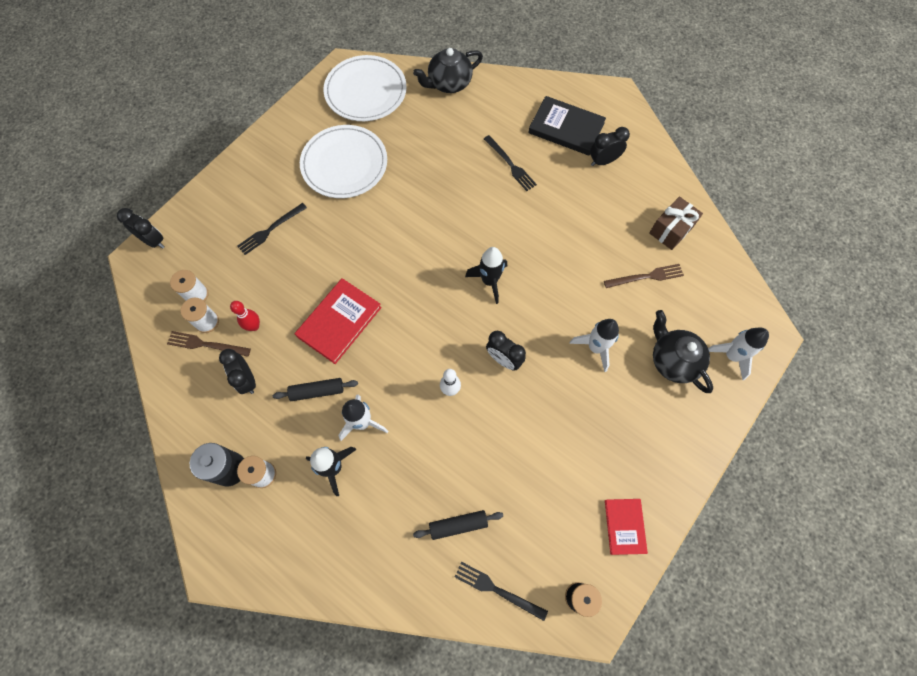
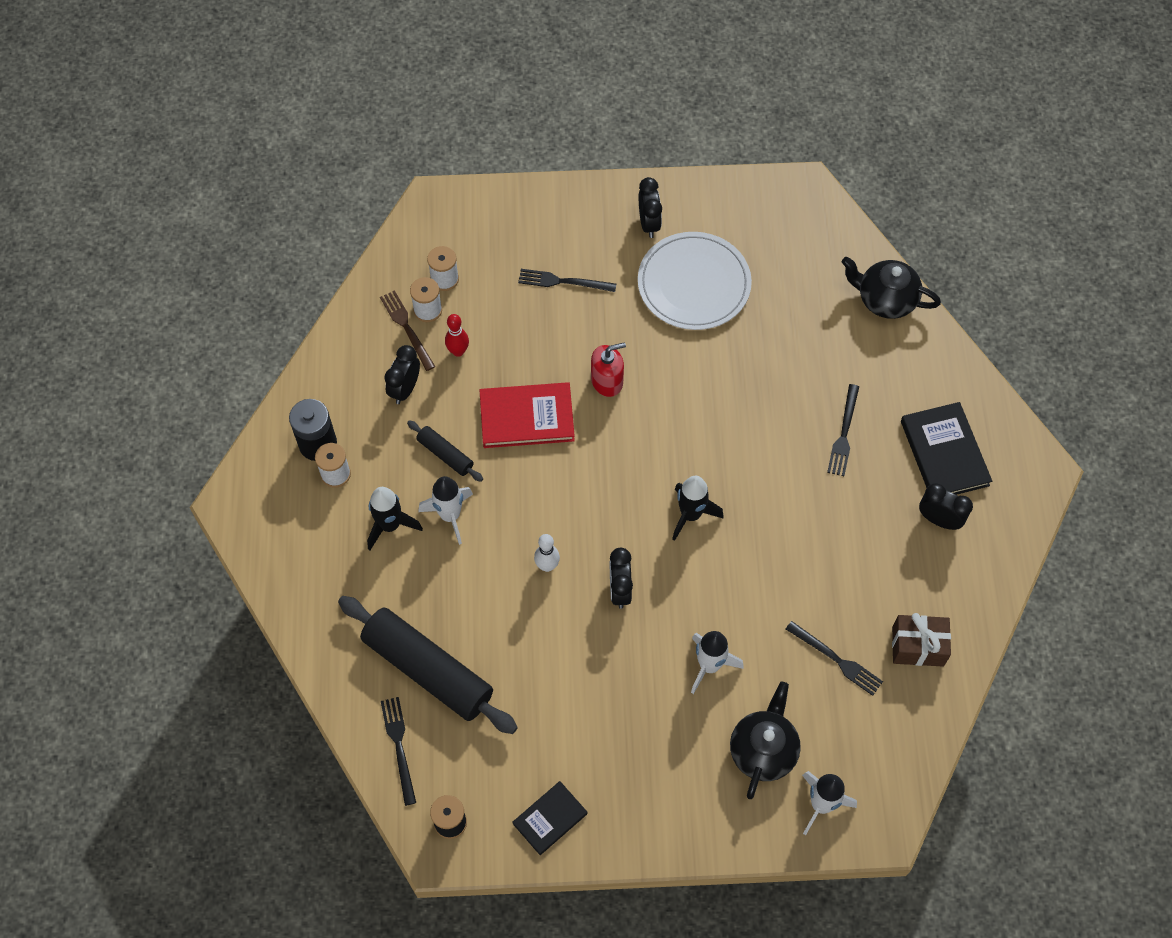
camera: 50 degrees right, 5 degrees down
(153, 241) = (462, 198): black clock -> black clock (649, 223)
(360, 258) = (607, 381): none -> red soap dispenser
(365, 91) = (796, 232): white plate -> none
(458, 525) = (428, 670): black rolling pin -> black rolling pin, size x2.12
(624, 526) = (550, 819): red book -> black book
(646, 277) = (836, 660): brown fork -> black fork

